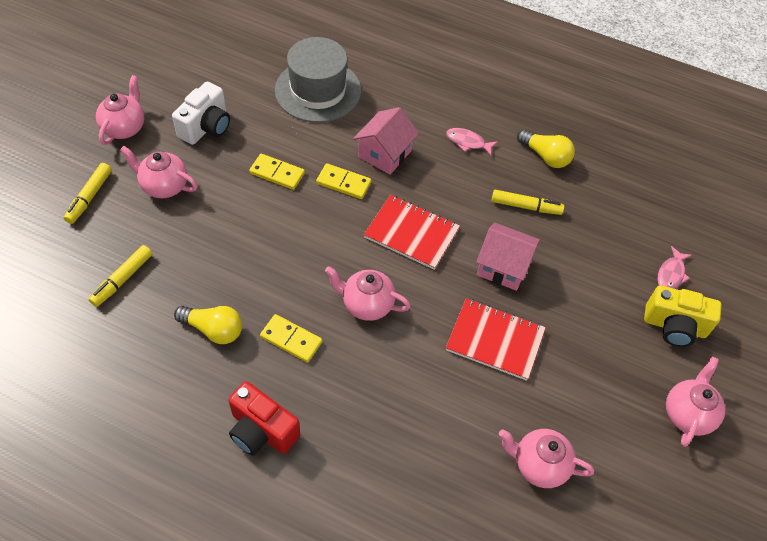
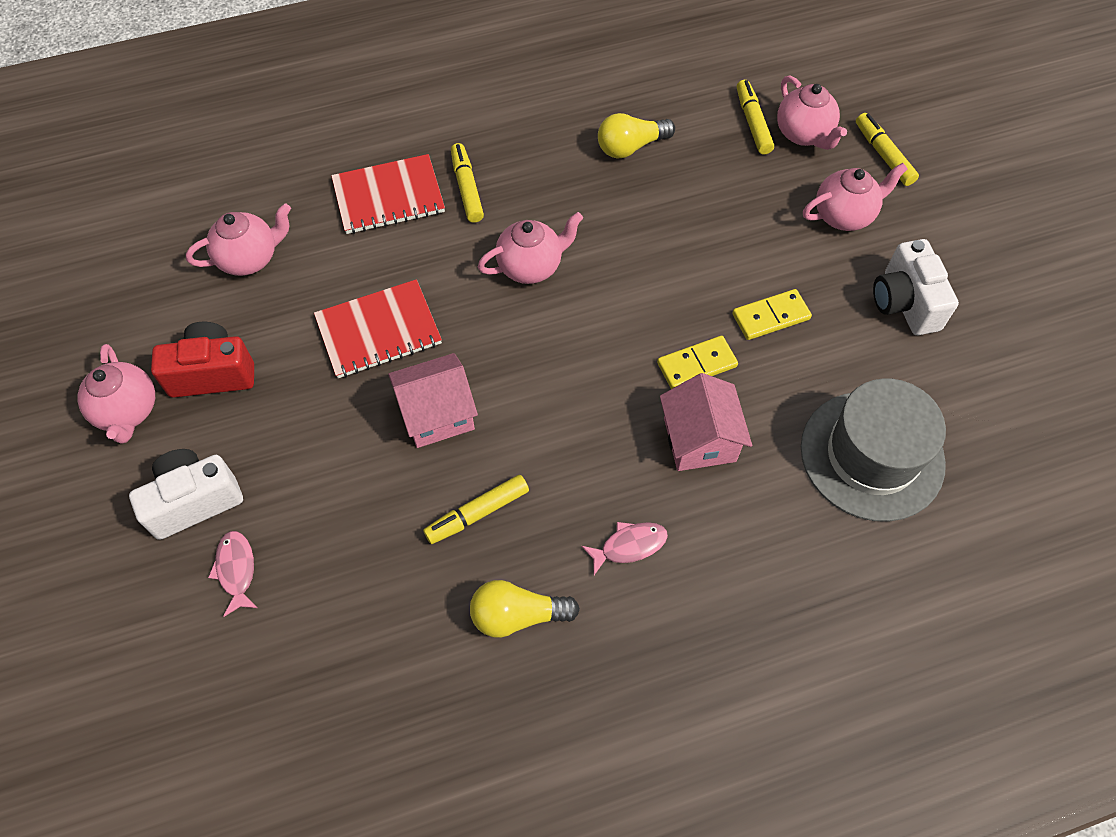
camera: 140 degrees right, 5 degrees up
(124, 128) = (966, 234): pink teapot -> pink teapot (804, 134)
(262, 430) = (503, 116): red camera -> red camera (213, 373)
(291, 339) = (560, 189): yellow domino -> none
(347, 393) = (467, 188): none -> yellow marker
(411, 233) = (566, 369): red notebook -> red notebook (388, 196)
(674, 326) = (194, 501): yellow camera -> white camera

